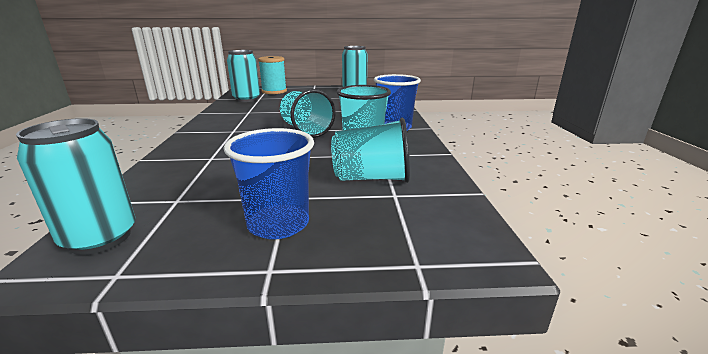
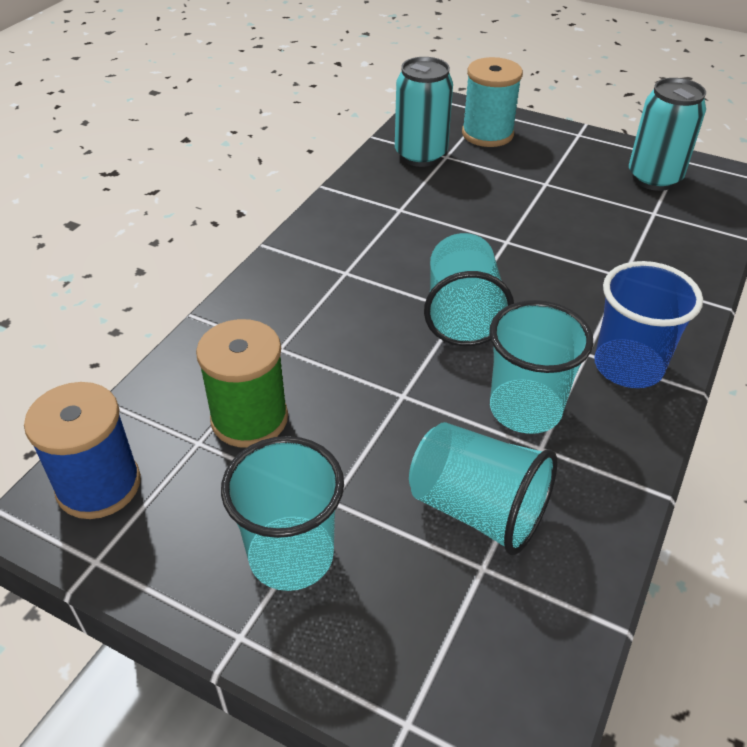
camera: 30 degrees right, 20 degrees up
(100, 238) = (99, 485): turquoise can -> blue spool
(208, 183) = (249, 418): none -> green spool
(278, 224) = (291, 555): blue cup -> turquoise cup

